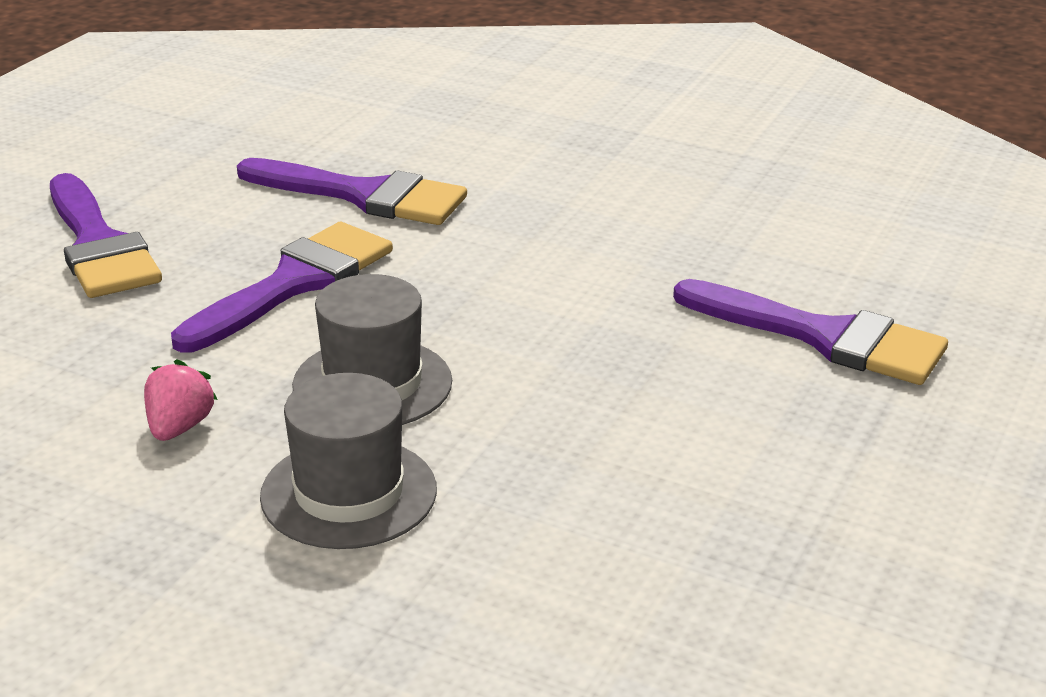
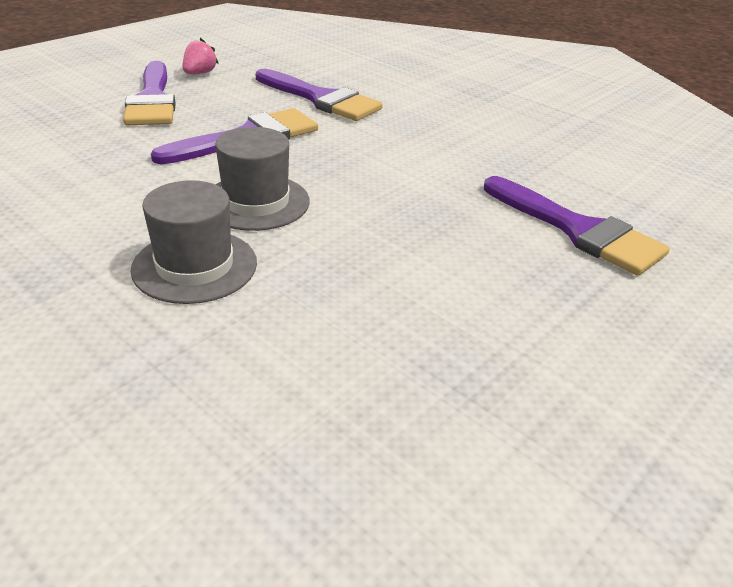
camera: 15 degrees right, 5 degrees up
(179, 427) = (121, 205): pink strawberry -> pink strawberry (200, 73)

